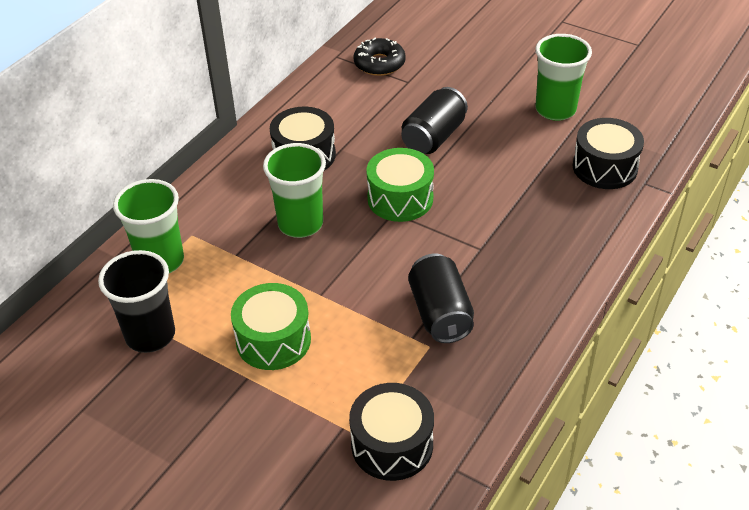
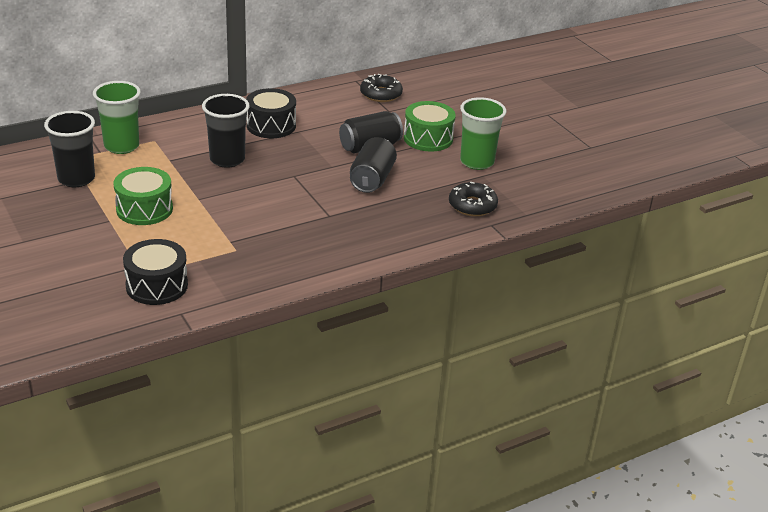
camera: 25 degrees right, 10 degrees down
(300, 224) = (227, 159): green cup -> black cup
(400, 198) = (307, 170): green drum -> green drum (428, 138)
(440, 313) = (262, 237): black can -> black can (372, 179)
(604, 167) = (472, 205): black drum -> black donut

